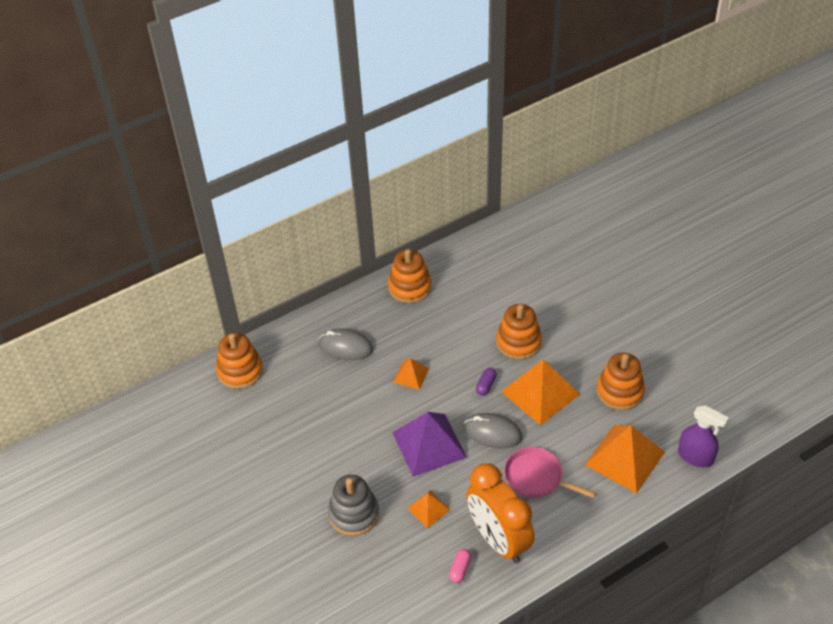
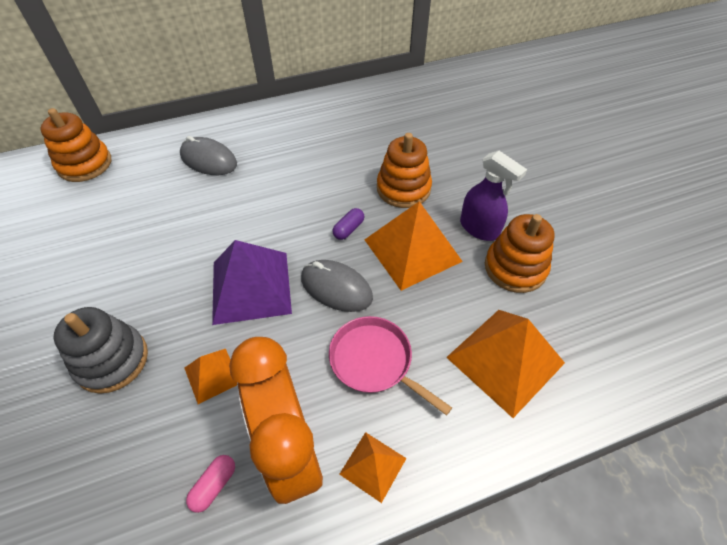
camera: 10 degrees right, 5 degrees up
(409, 287) = (304, 115): orange stacking toy -> none
(411, 375) = (266, 201): orange pyramid -> orange pyramid (373, 466)
(695, 457) = (609, 380): purple spray bottle -> purple spray bottle (479, 228)

